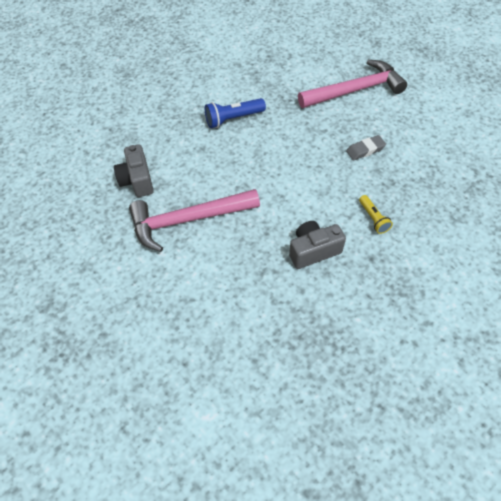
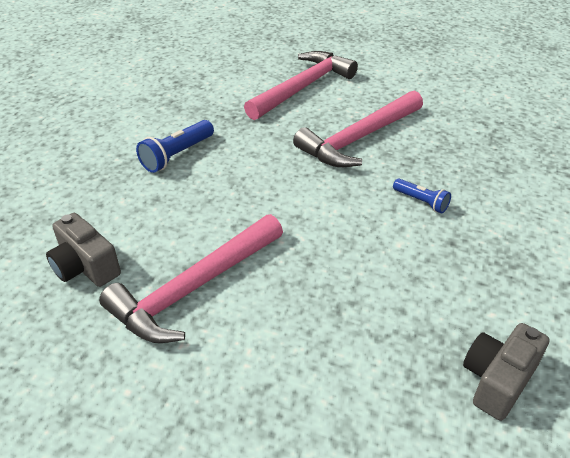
camera: 30 degrees left, 15 degrees down
(313, 251) = (382, 260): grey camera -> grey camera (497, 380)
(365, 150) = (358, 139): grey eraser -> pink hammer
(373, 218) = (421, 202): yellow flashlight -> blue flashlight

